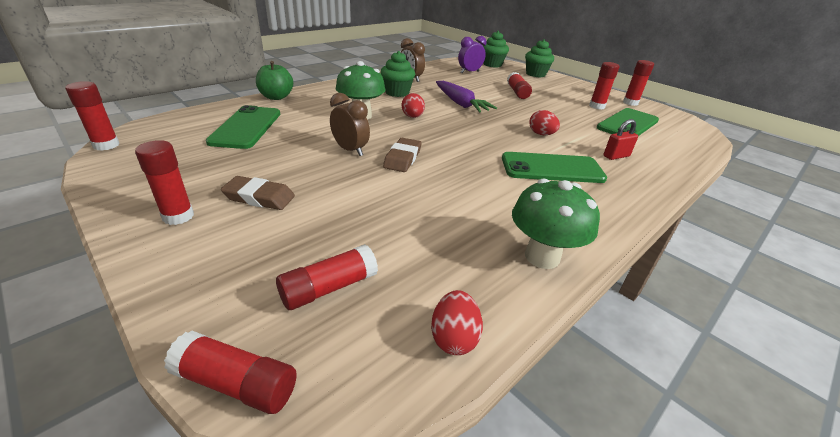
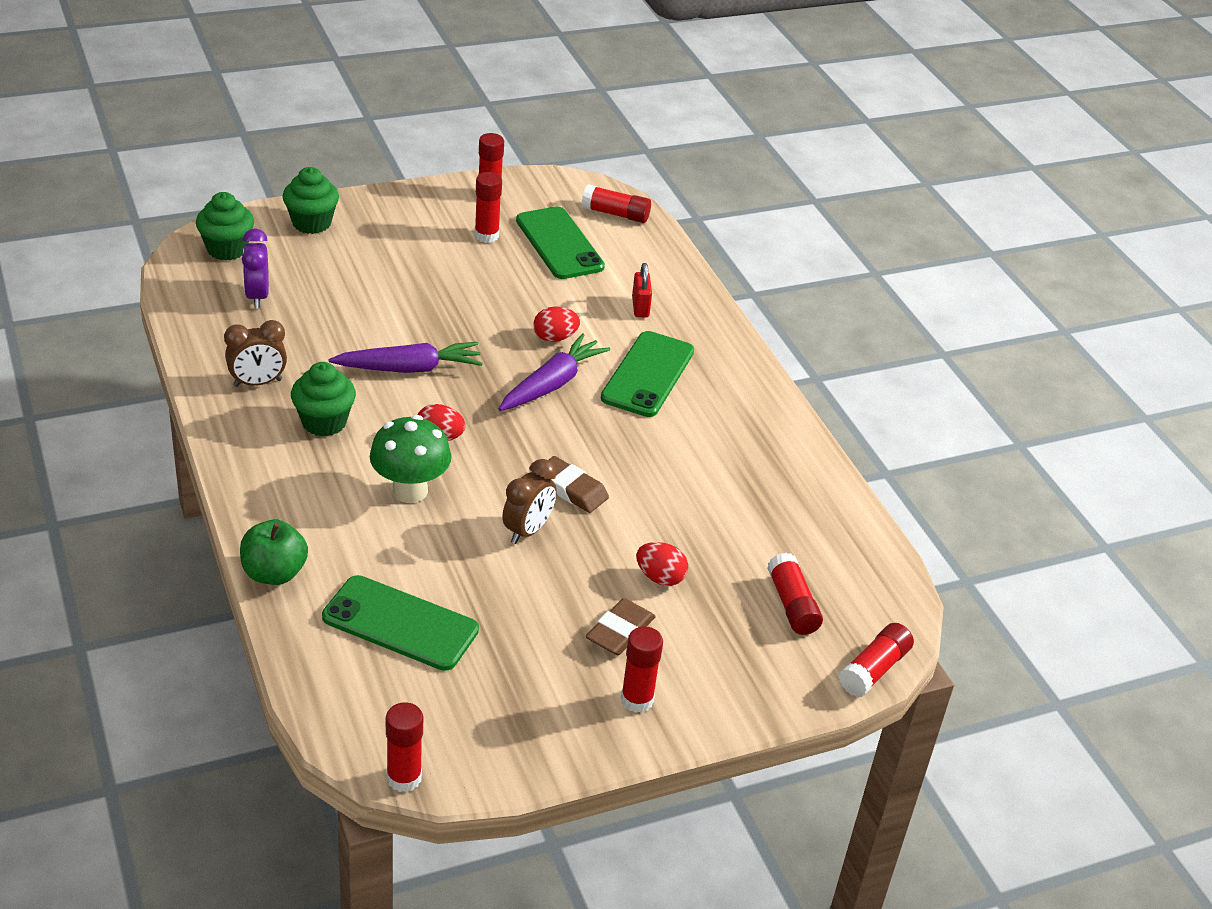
camera: 70 degrees left, 5 degrees up
(350, 150) = (527, 530): brown clock -> brown clock turned 150 degrees clockwise
(454, 338) = (869, 549): red egg -> red egg (660, 577)
(497, 139) = (552, 384): none -> purple carrot
(517, 92) = (390, 287): red glue stick -> red glue stick (615, 214)
(542, 257) = (797, 460): green mushroom -> none

